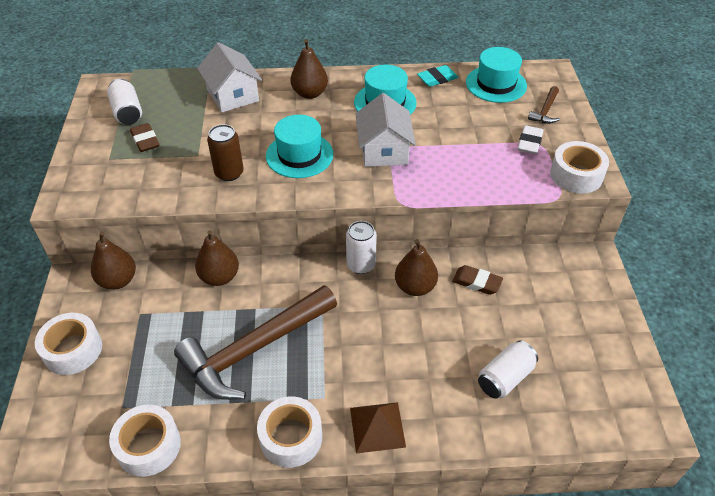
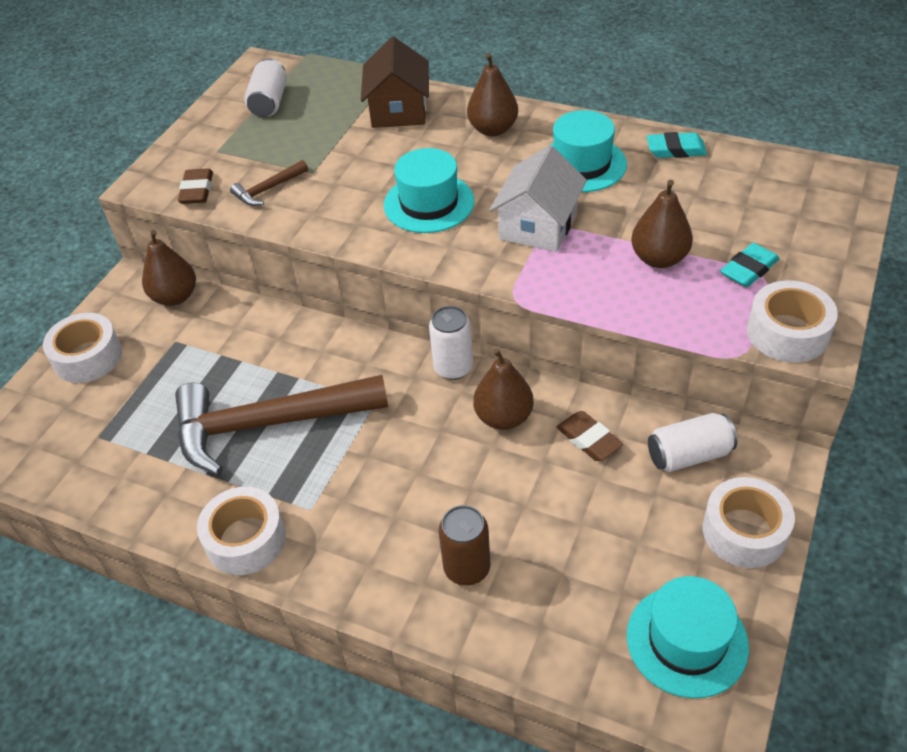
camera: 30 degrees right, 0 degrees up
(145, 140) = (267, 140): brown eraser -> brown eraser (197, 190)
(148, 446) = (98, 487): white tape -> white tape (744, 531)
(219, 277) = (282, 328): brown pear -> brown pear (659, 258)
(229, 173) = (333, 203): brown can -> brown can (467, 568)
(232, 95) = (398, 110): white house -> brown house
(377, 427) = (348, 568): brown pyramid -> none
(496, 84) = (756, 176): turquoise hat -> turquoise hat (687, 640)
(505, 378) = (545, 573): white can -> white can (689, 455)
(529, 143) = (749, 269): white eraser -> turquoise eraser
(545, 111) = (805, 232): brown hammer -> brown hammer (268, 189)

